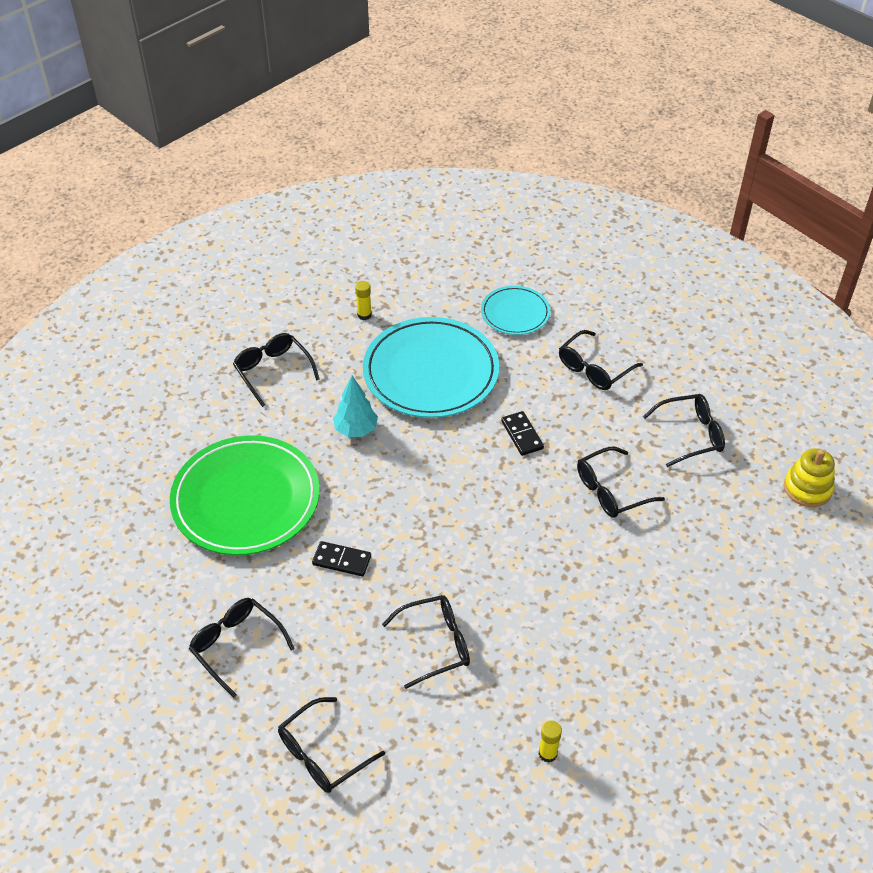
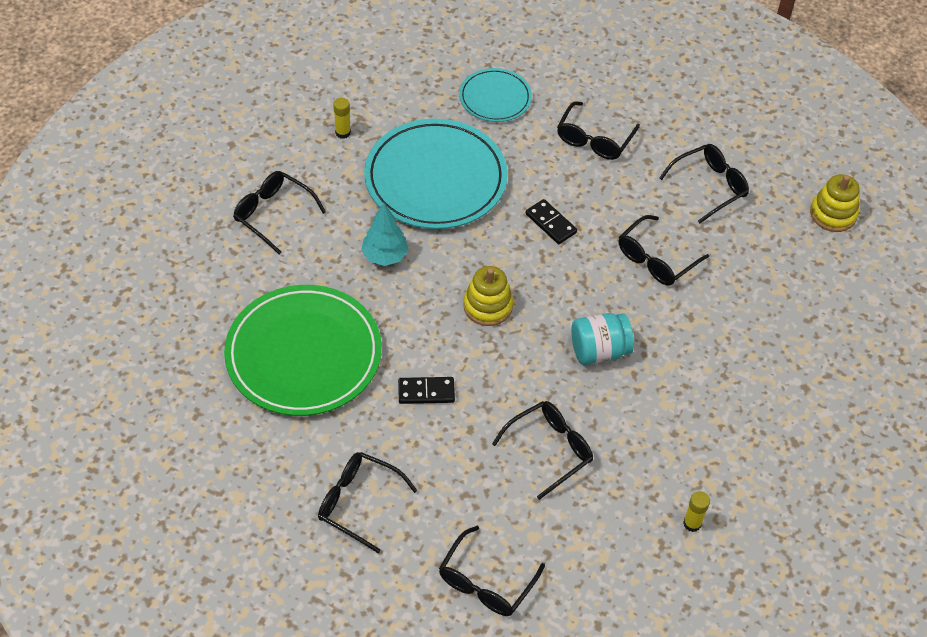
camera: 20 degrees left, 5 degrees up
(431, 496) = (488, 306): none -> yellow stacking toy
(521, 563) = (599, 351): none -> turquoise jar

